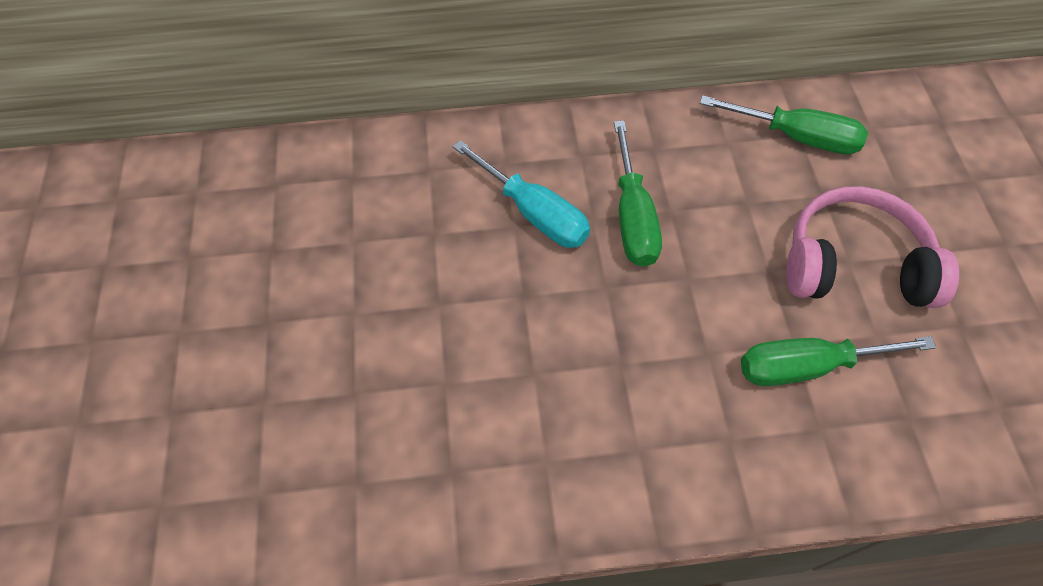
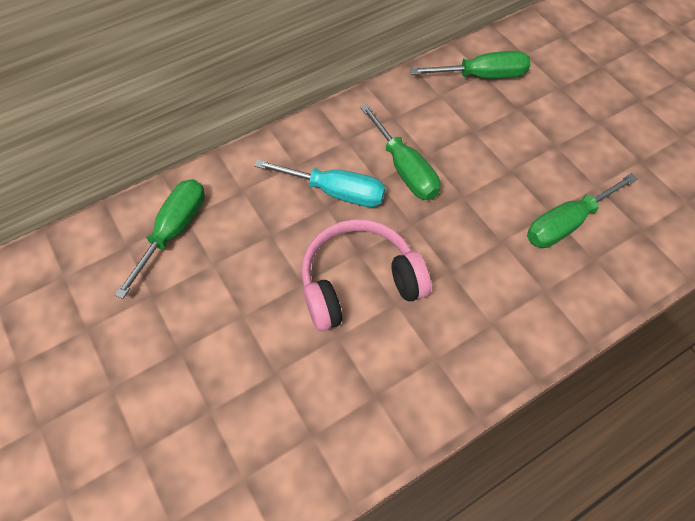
camera: 25 degrees left, 0 degrees up
(331, 188) = (174, 231): none -> green screwdriver
(853, 265) = (560, 146): pink headphones -> pink headphones (359, 282)

